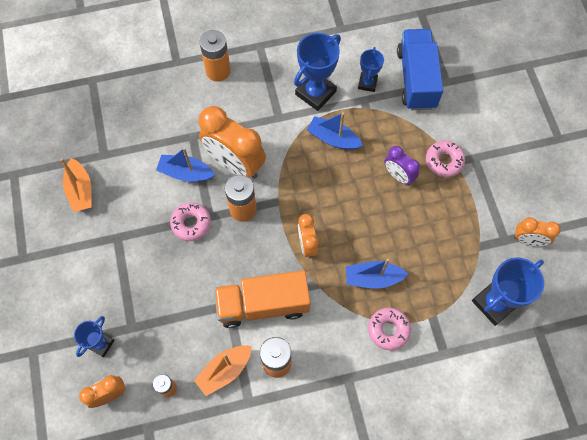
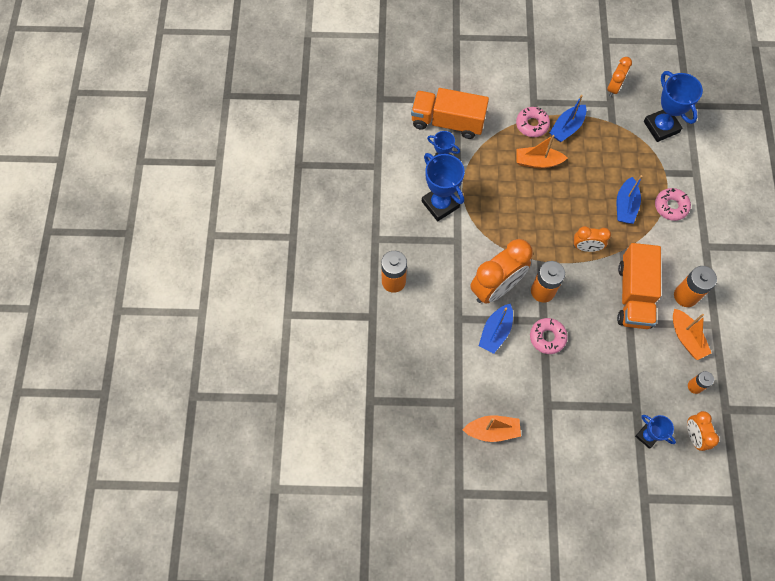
camera: 75 degrees left, 0 degrees up
(333, 138) = (490, 202): blue boat -> blue boat (567, 128)
(398, 176) = (537, 162): purple clock -> orange boat
(416, 79) = (447, 122): blue truck -> orange truck

